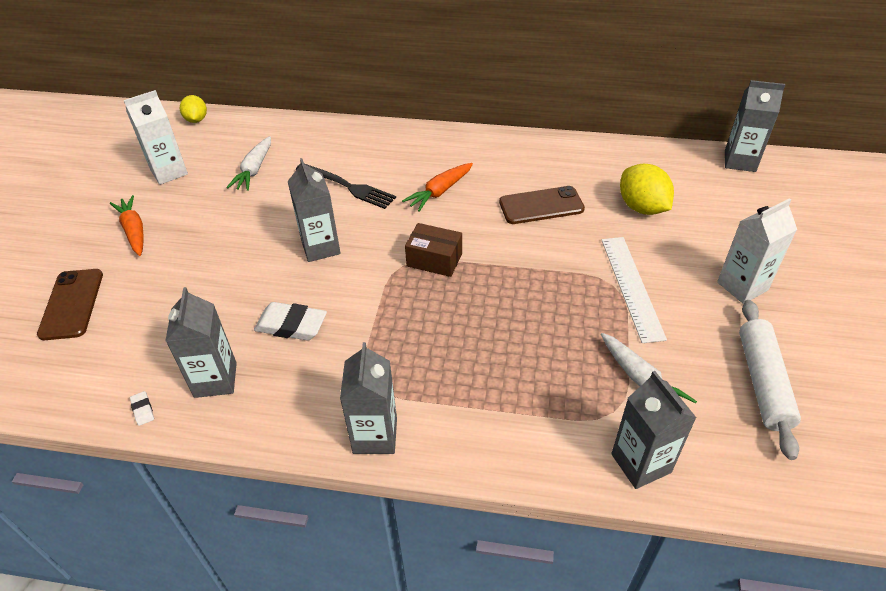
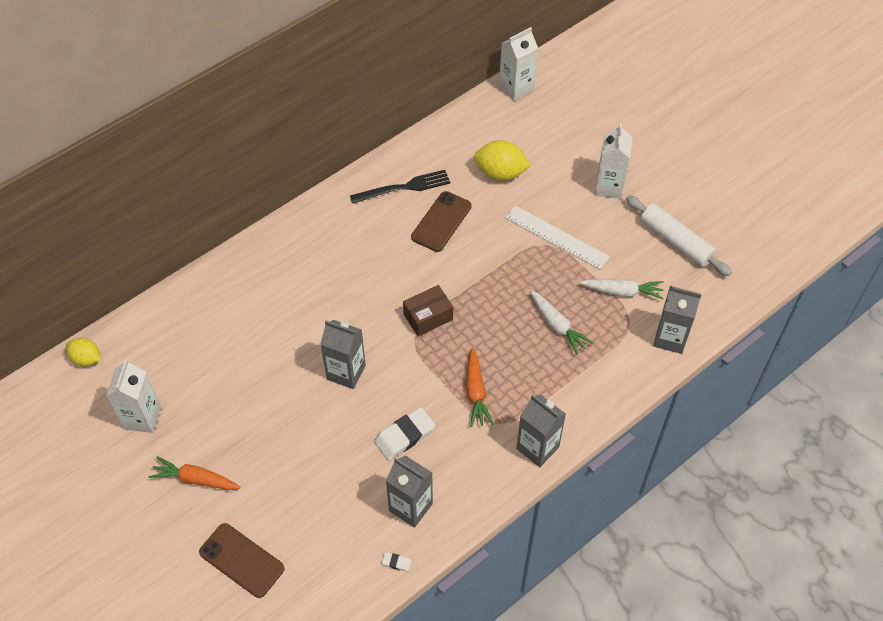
camera: 50 degrees left, 10 degrees up
(254, 170) = (207, 359): white carrot -> white carrot (557, 326)
(349, 187) = (298, 313): black fork -> black fork (405, 187)
(439, 192) = (365, 265): orange carrot -> orange carrot (476, 392)
(740, 161) = (516, 88): grey carton -> white carton

